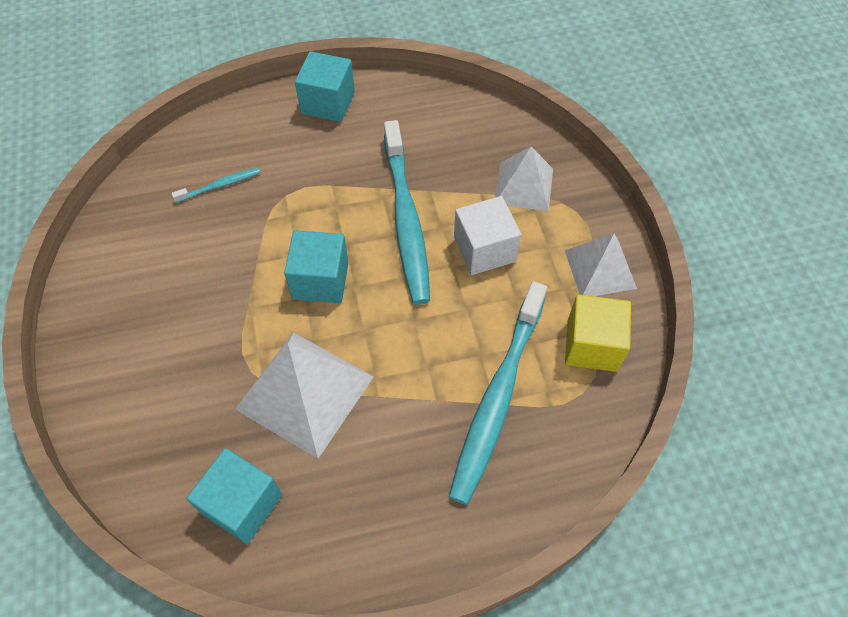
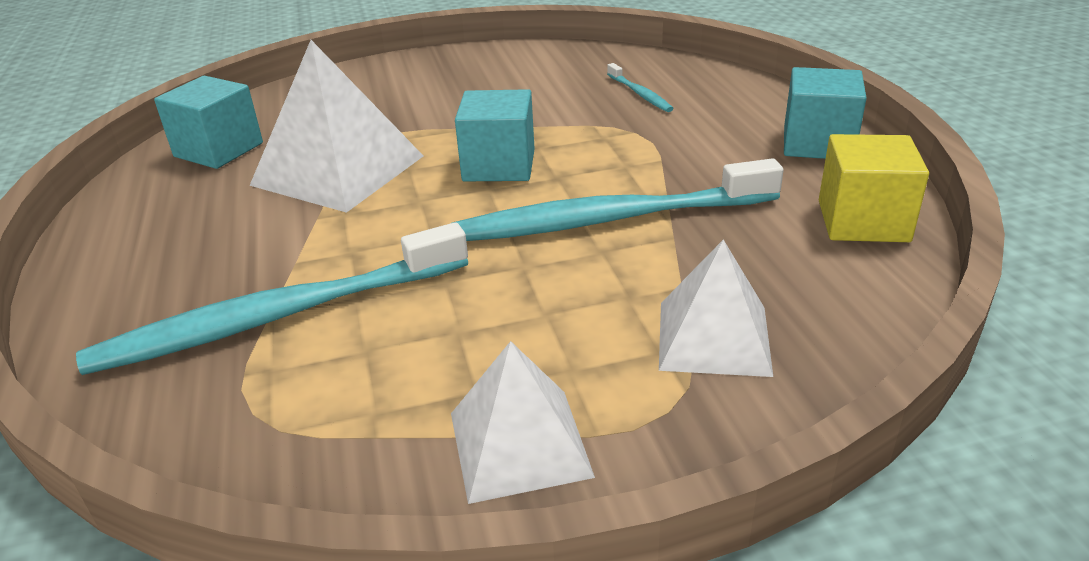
camera: 90 degrees right, 25 degrees down
(484, 249) = (558, 295): white cube -> none
(497, 397) = (278, 316): turquoise toothbrush -> turquoise toothbrush turned 45 degrees counterclockwise
(592, 345) = (344, 427): yellow cube -> yellow cube (863, 221)

